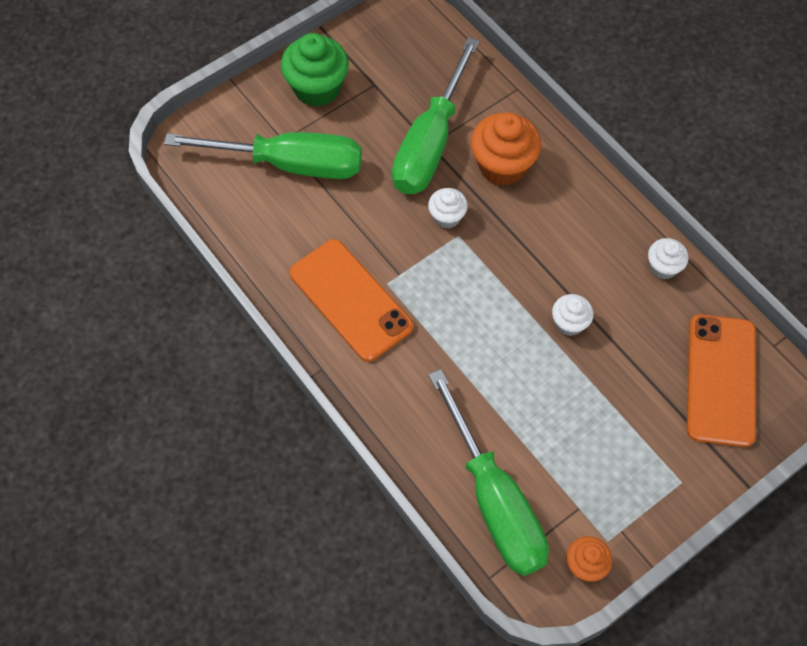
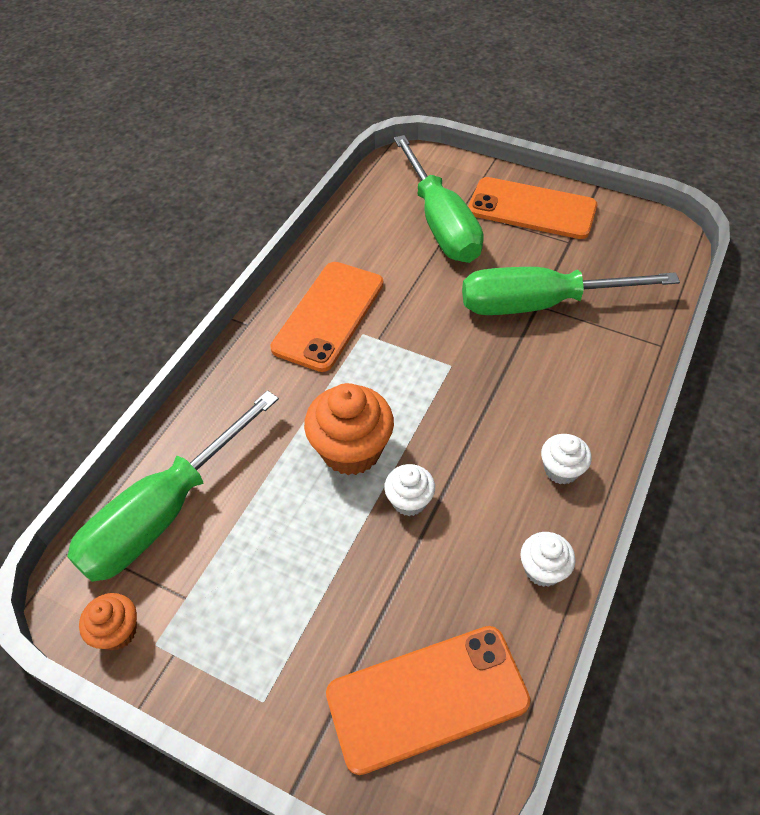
camera: 65 degrees right, 10 degrees down
(317, 88) = (532, 209): green cupcake -> orange phone
(447, 217) = (465, 349): white cupcake -> white cupcake (561, 470)
(502, 166) = (559, 369): orange cupcake -> orange cupcake (351, 450)

